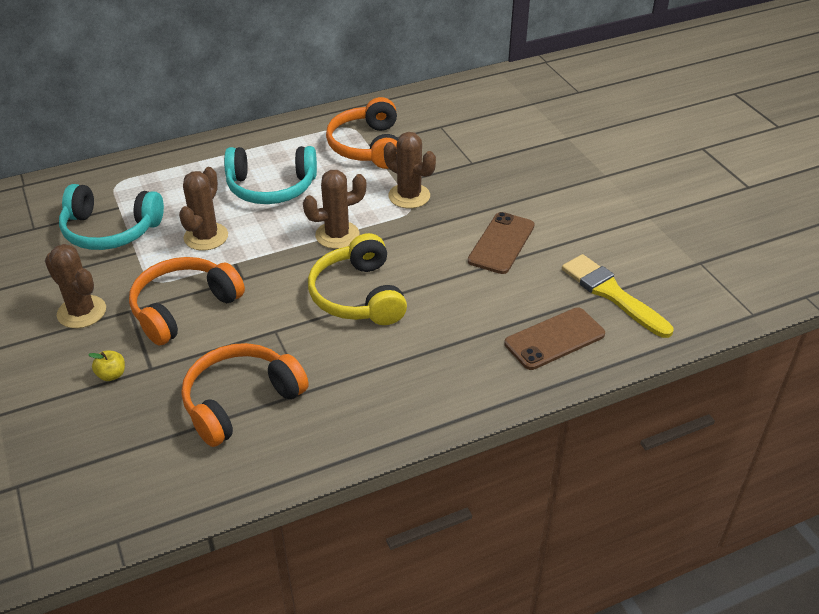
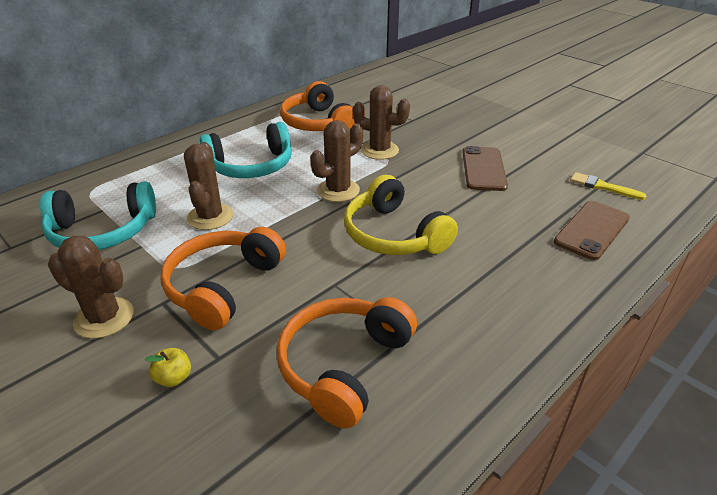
camera: 20 degrees left, 5 degrees down
(612, 294) = (602, 187): yellow brush -> yellow brush, size x0.59

